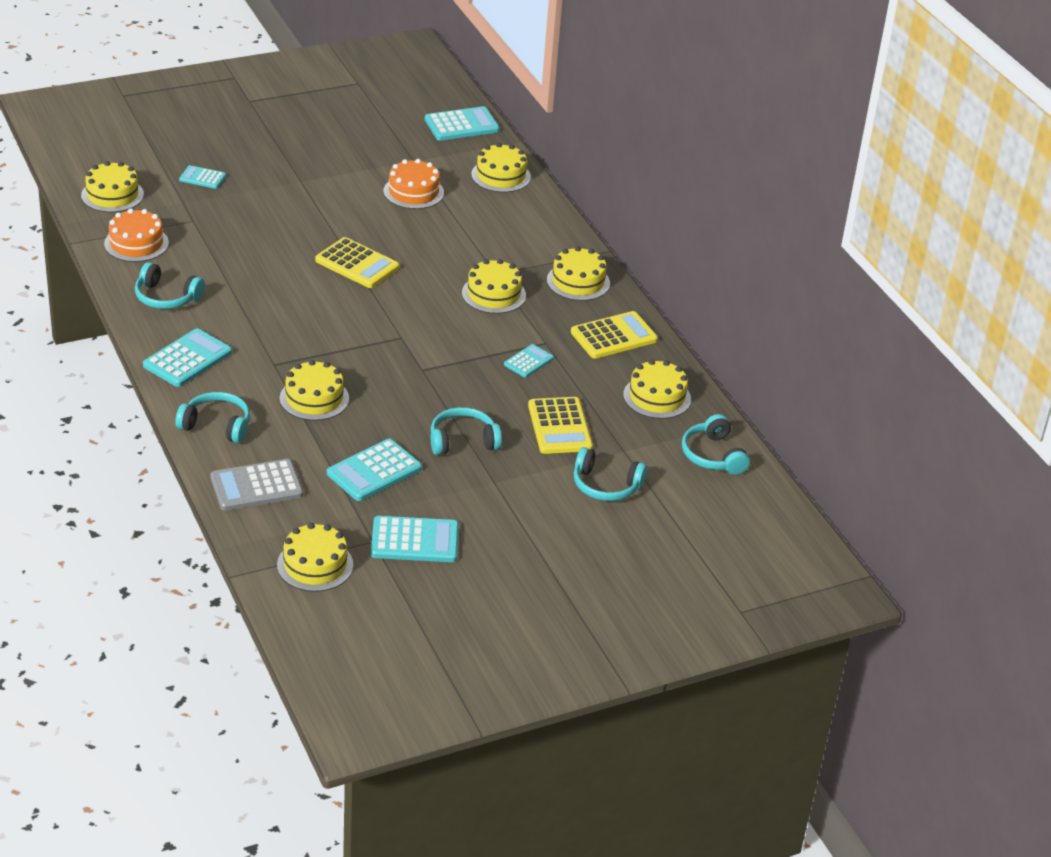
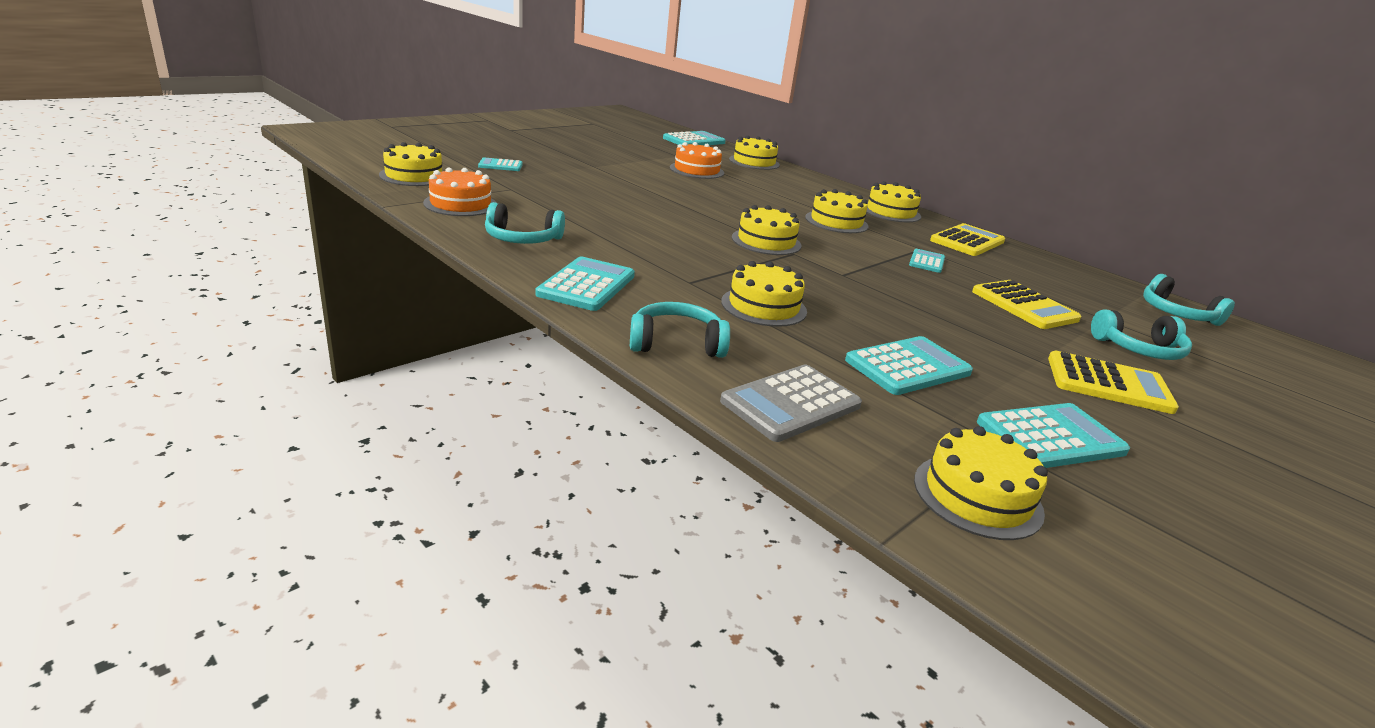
camera: 20 degrees left, 10 degrees down
(357, 264) = (696, 209): yellow calculator -> yellow calculator (1108, 384)
(374, 471) = (908, 367): turquoise calculator -> turquoise calculator turned 150 degrees counterclockwise
(463, 441) = (958, 327): turquoise headphones -> none
(657, 397) = (1063, 277): yellow cake -> yellow cake (766, 241)

